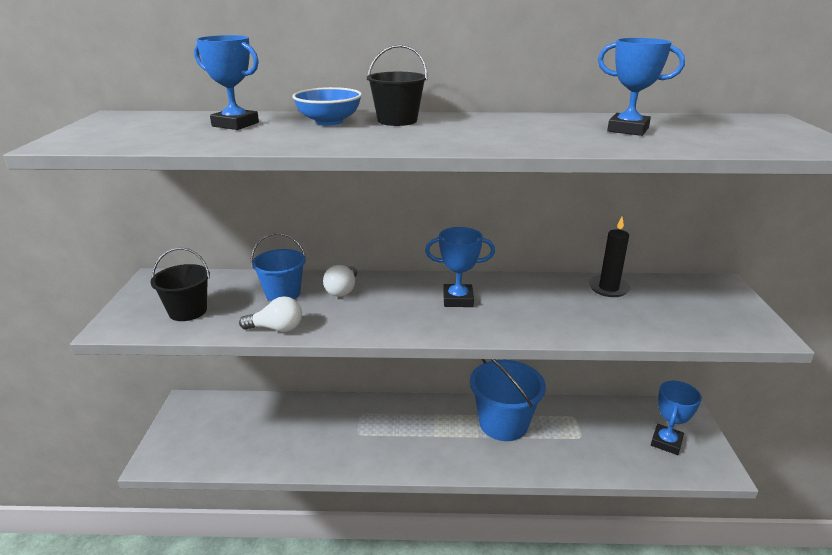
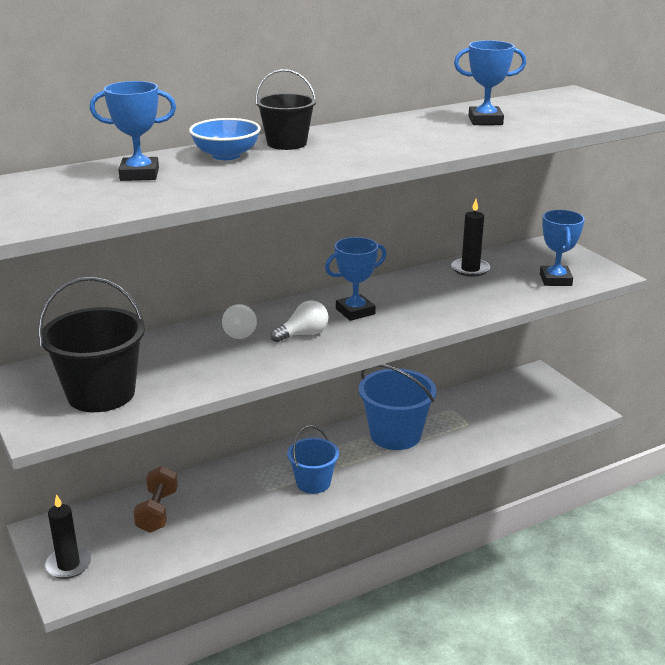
camera: 30 degrees left, 0 degrees up
(175, 438) = (68, 565): none -> black candle
(188, 311) = (101, 394): black bucket -> black bucket, size x1.60
(268, 419) = (157, 511): none -> brown dumbbell
(276, 328) = (216, 381): white light bulb -> white light bulb (303, 334)
(283, 293) = (180, 351): blue bucket -> blue bucket (313, 483)
(666, 442) = (537, 404): blue trophy -> blue trophy (555, 280)

